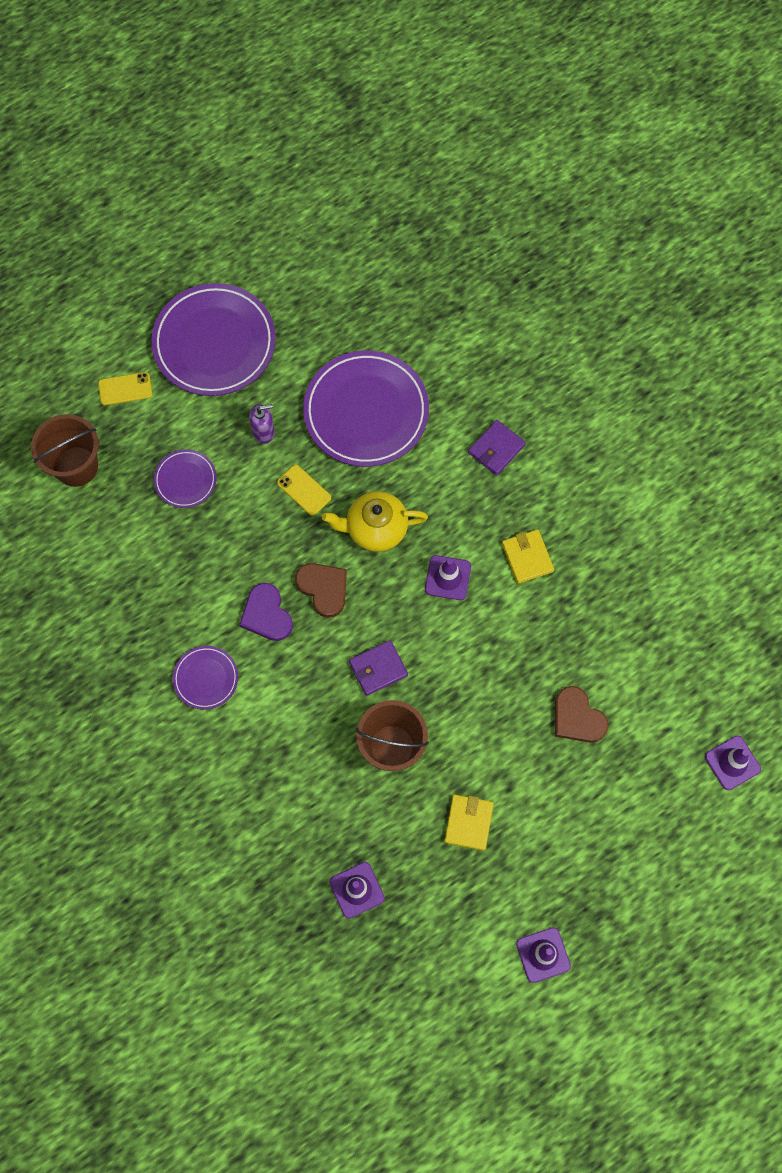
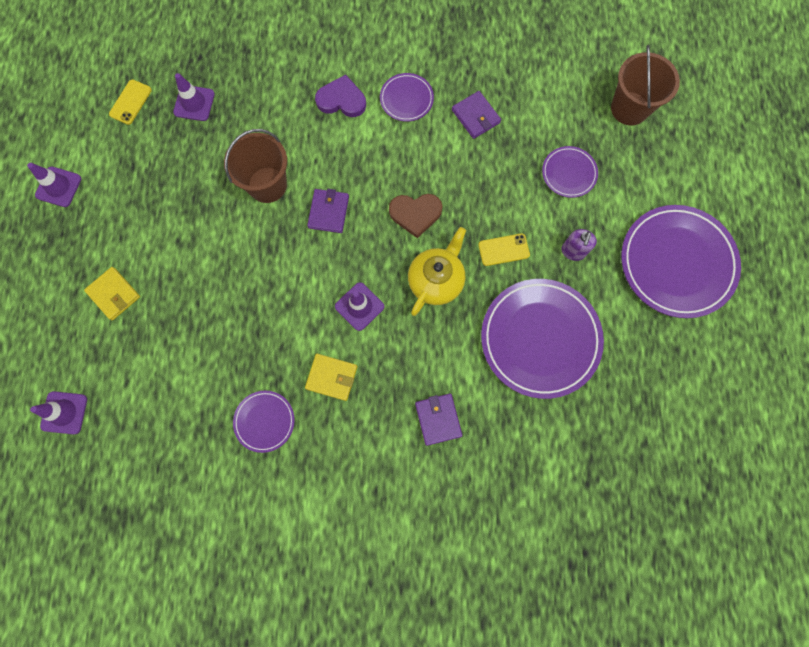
camera: 125 degrees right, 5 degrees up
(125, 389) = (675, 176): yellow phone -> yellow phone (130, 102)
(181, 600) = (476, 116): none -> purple wallet
(266, 614) = (424, 164): purple heart -> purple heart (341, 100)
(468, 822) = (178, 199): yellow wallet -> yellow wallet (114, 294)
(577, 718) = (186, 324): brown heart -> none
(605, 586) = (264, 421): none -> purple plate

